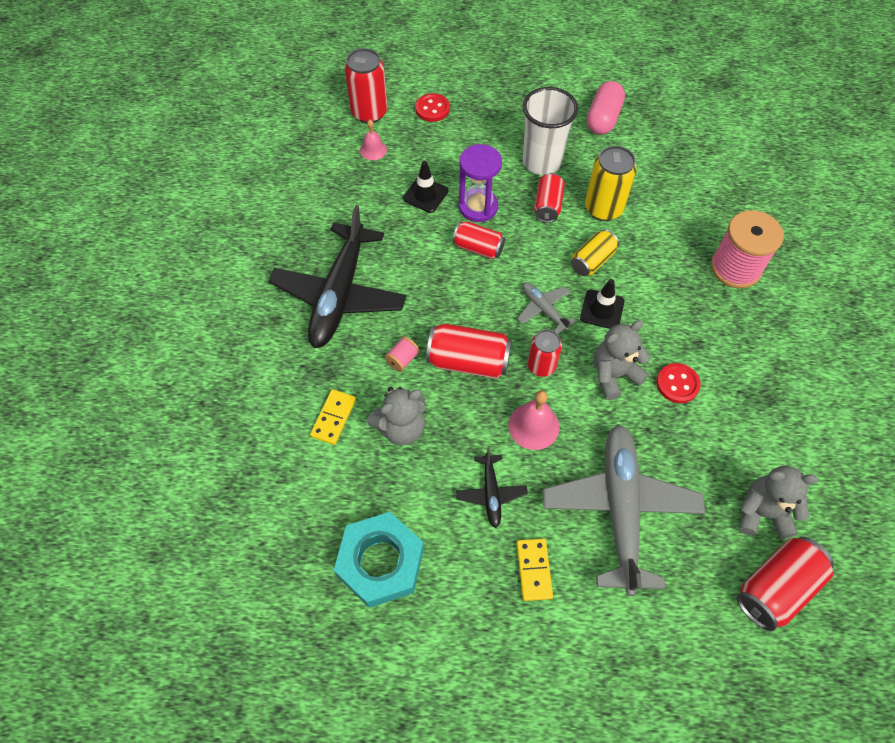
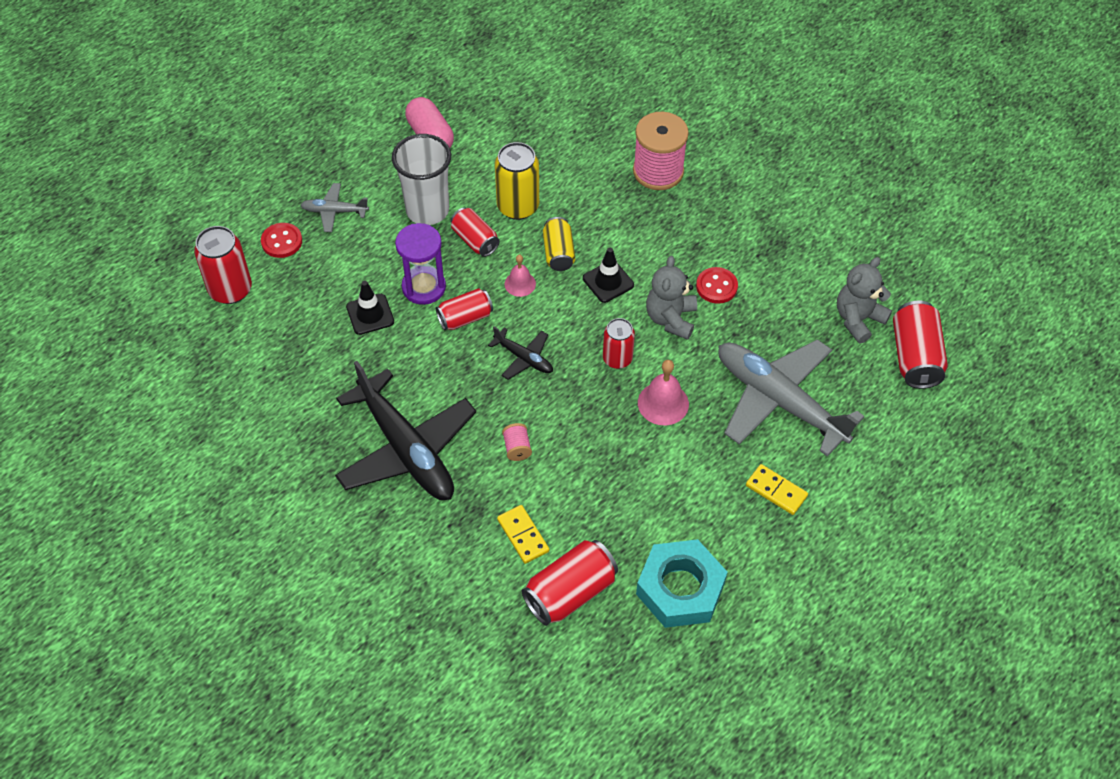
camera: 50 degrees left, 5 degrees down
(373, 150) = (277, 317): pink bell -> pink bell (520, 284)
(401, 428) = (578, 493): grey teddy bear -> none
(468, 361) = (564, 404): red can -> red can (570, 592)
(491, 493) = (692, 473): black plane -> black plane (524, 358)
(543, 309) = (569, 318): grey plane -> grey plane (334, 211)

